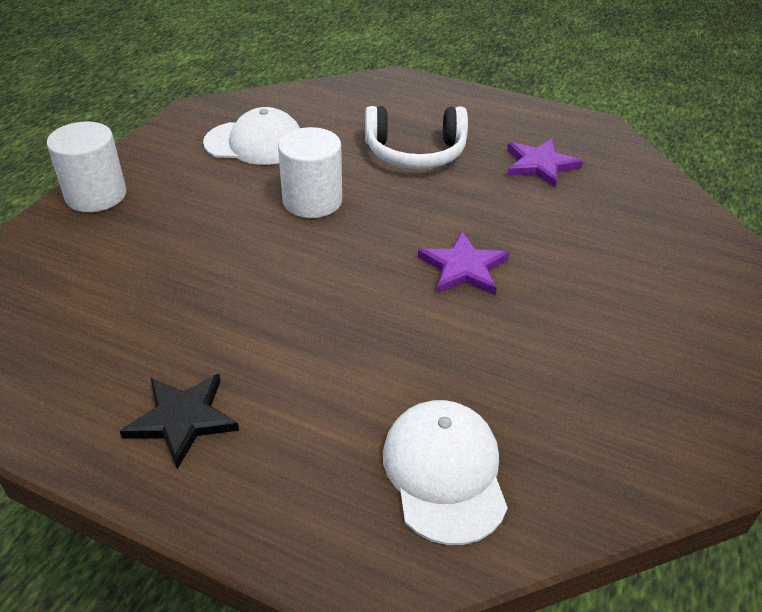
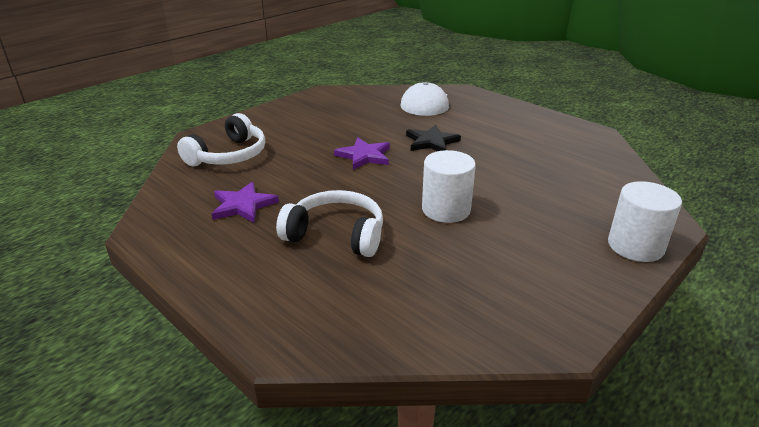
camera: 160 degrees left, 10 degrees down
(182, 419) = (535, 128): black star -> black star (431, 142)
(255, 143) = (488, 274): white cap -> none
(648, 229) = (229, 155): none -> white headphones

